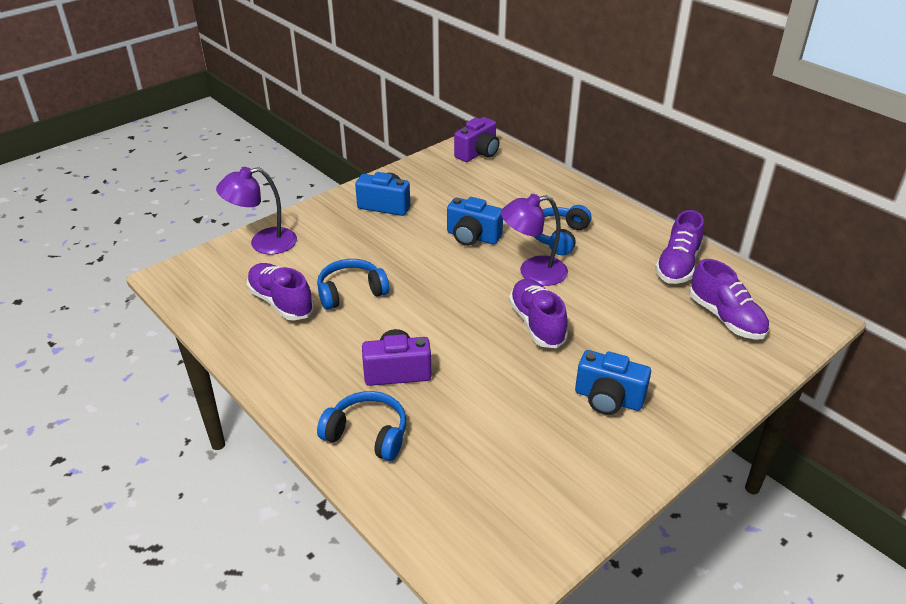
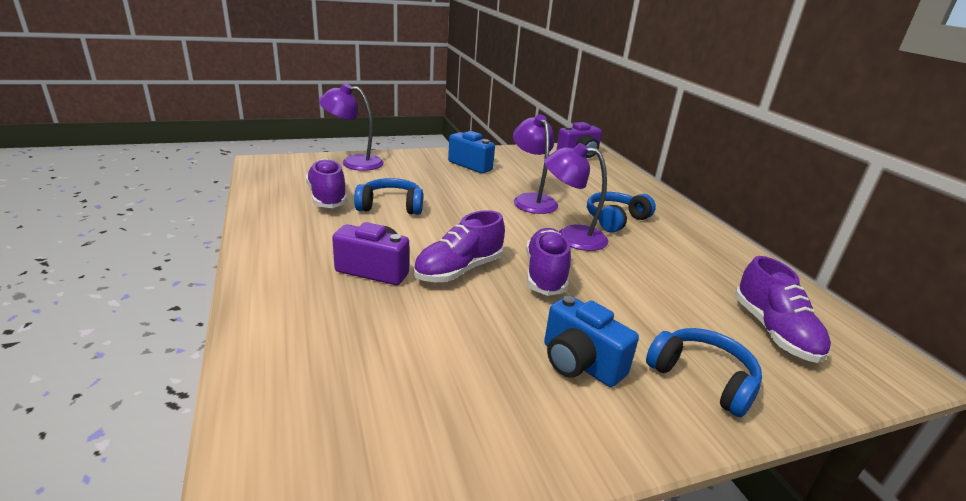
camera: 20 degrees right, 10 degrees down
(367, 434) = (296, 309): blue headphones -> blue headphones (702, 378)
(472, 237) = (531, 200): blue camera -> purple lamp
(677, 265) = (734, 271): purple shoe -> purple shoe (458, 270)

